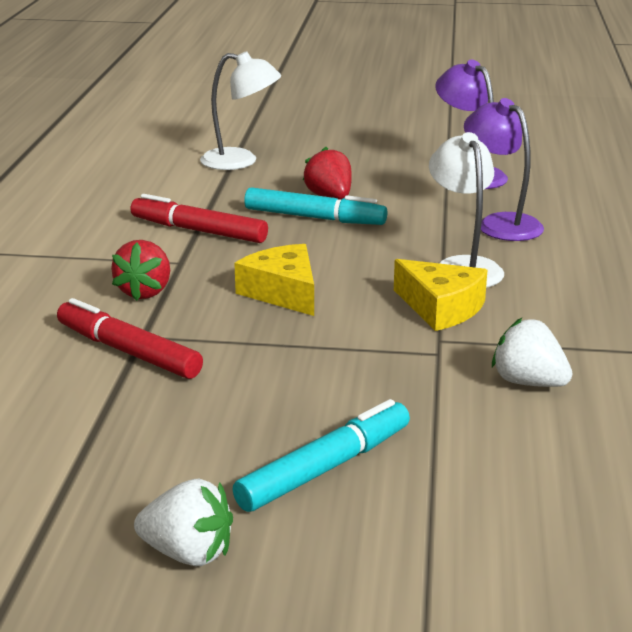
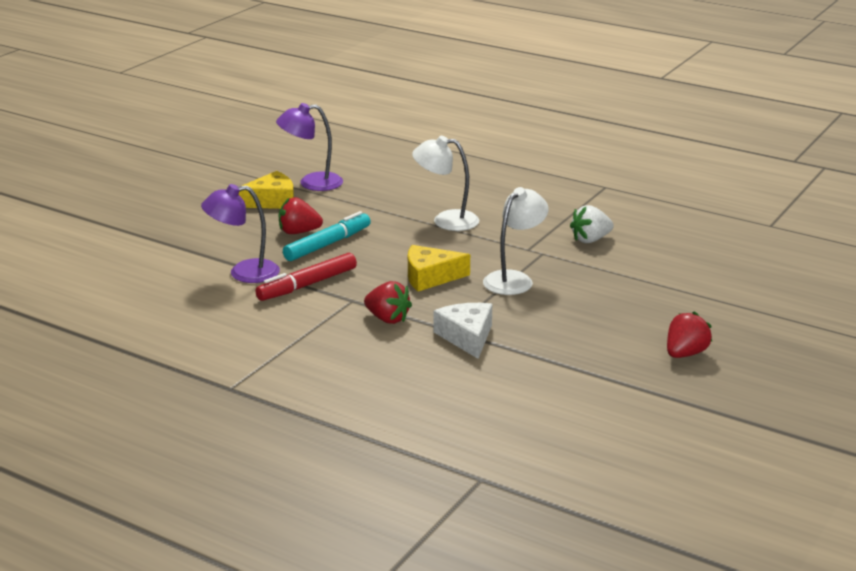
camera: 65 degrees left, 0 degrees up
(128, 351) = (467, 337): red marker -> white cheese
(188, 553) = (685, 354): white strawberry -> red strawberry
(240, 161) = (192, 247): white lamp -> white lamp (514, 279)
(325, 468) = (634, 307): turquoise marker -> none
(441, 308) = (492, 239): yellow cheese -> yellow cheese (272, 201)
(500, 223) = (397, 195): purple lamp -> purple lamp (244, 273)

